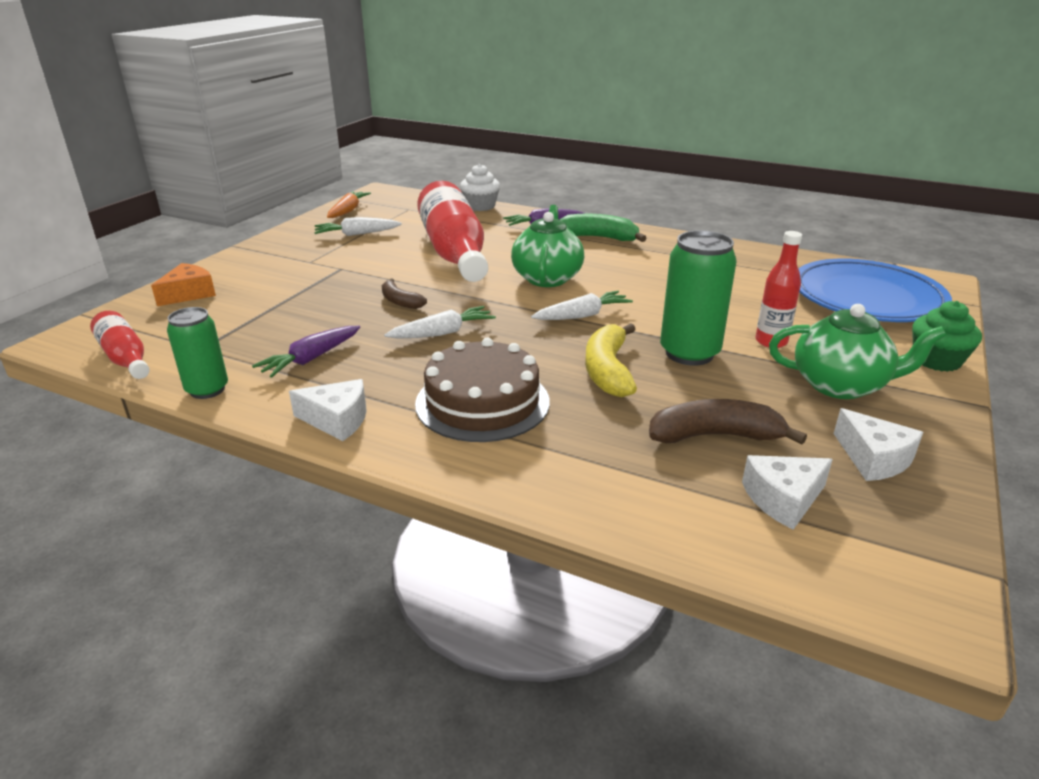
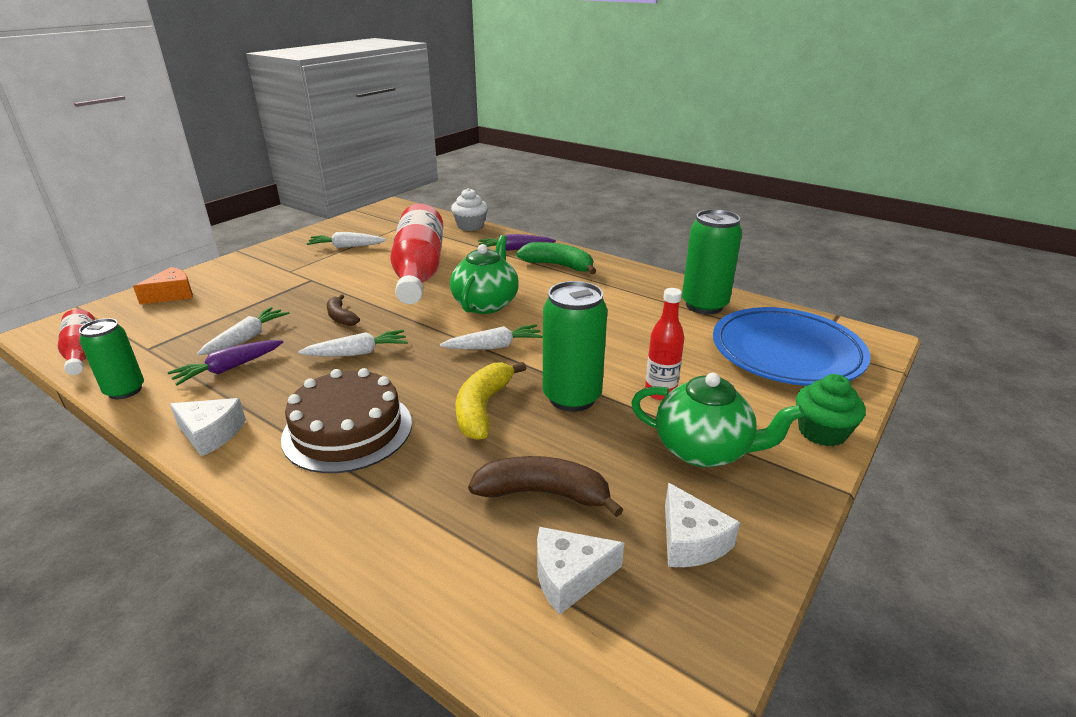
camera: 10 degrees right, 0 degrees up
(309, 329) = (247, 338): none -> white carrot
(348, 211) = (353, 223): orange carrot -> none
(766, 263) = (704, 305): none -> green can

